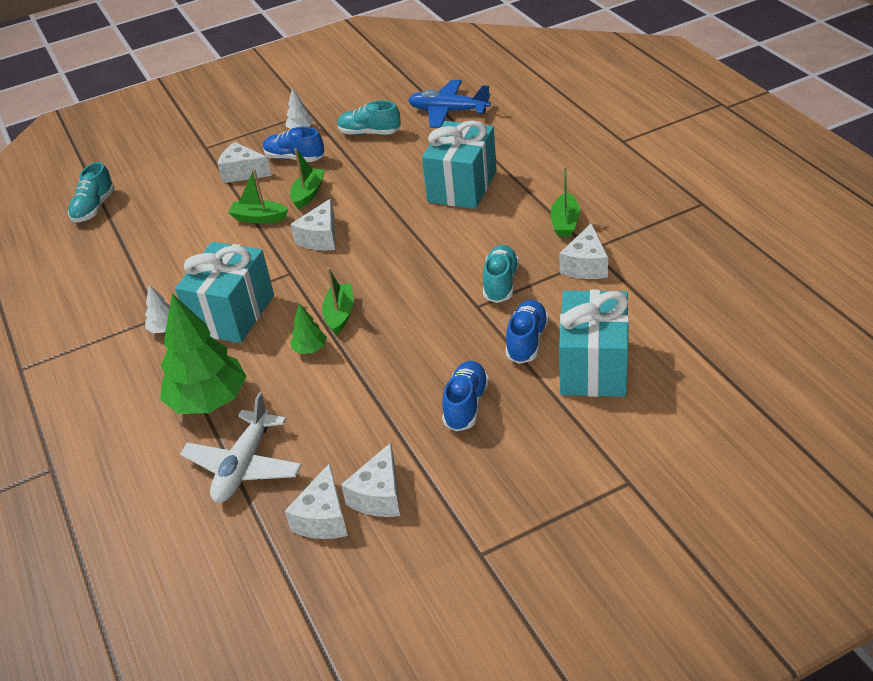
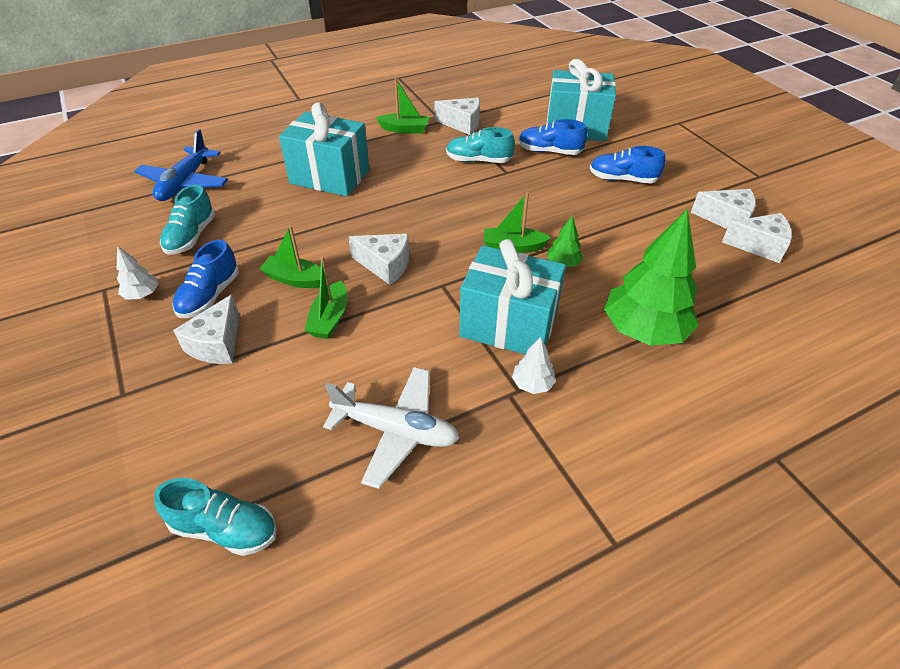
camera: 95 degrees left, 5 degrees up
(244, 466) = (721, 296): white plane -> white plane (396, 431)

